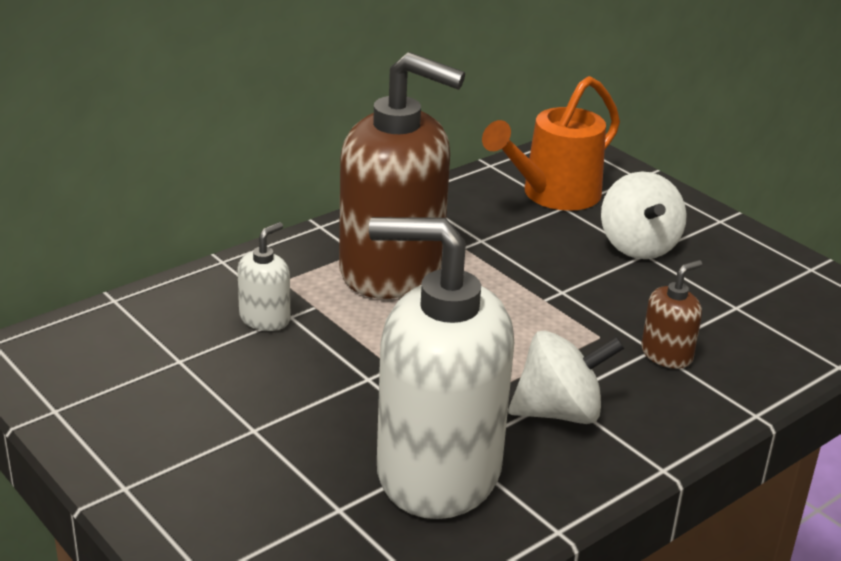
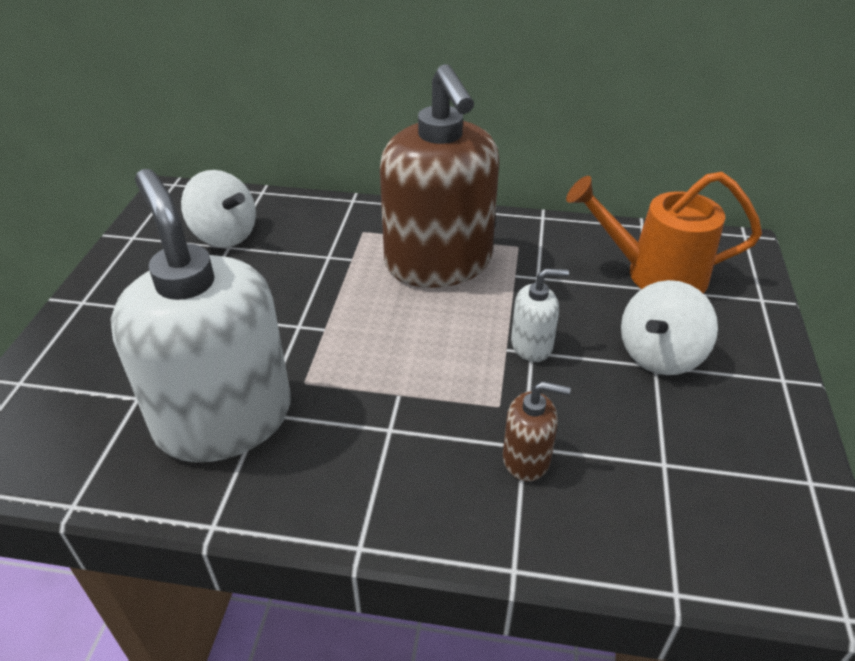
camera: 50 degrees right, 10 degrees up
(265, 318) = (311, 249): white soap dispenser -> white soap dispenser (532, 345)
(559, 412) = (367, 440): white spinning top -> white spinning top (224, 235)

